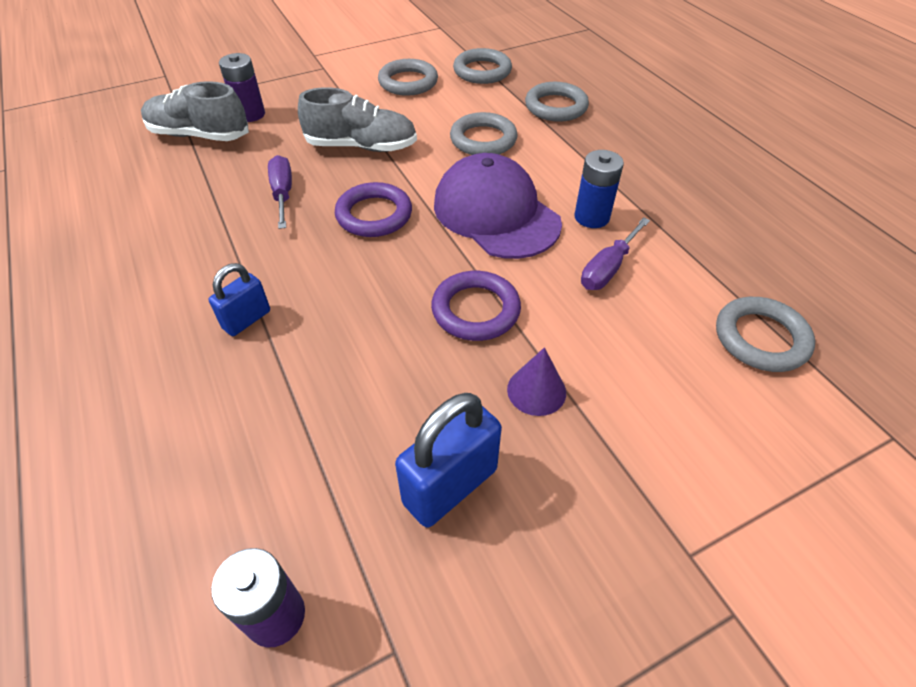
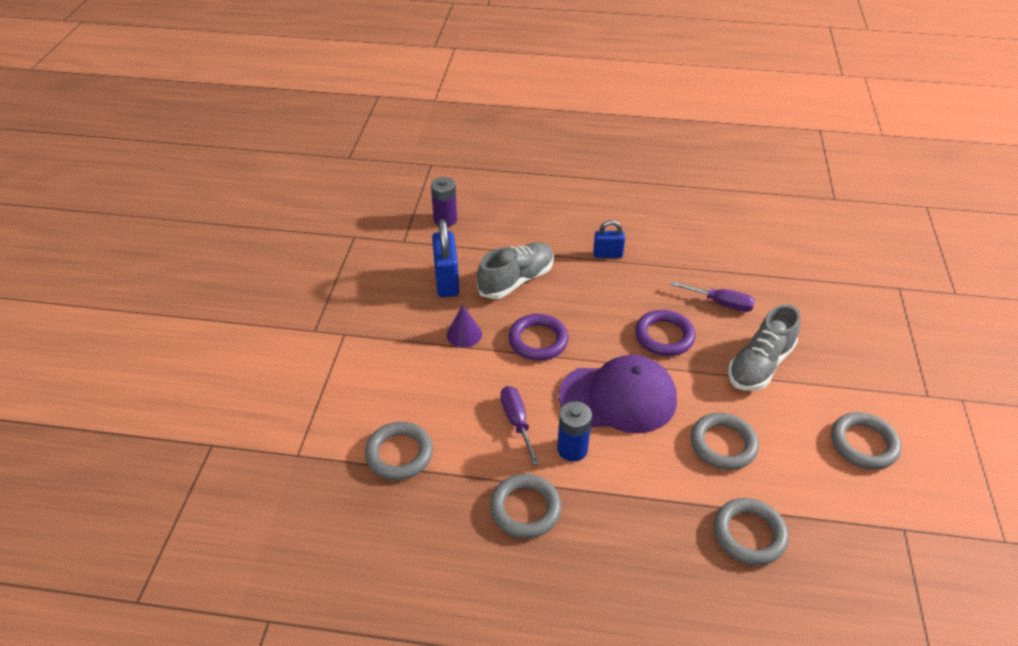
camera: 125 degrees right, 5 degrees down
(199, 135) = (831, 286): grey shoe -> grey shoe (516, 280)
(247, 320) = (607, 254): blue padlock -> blue padlock turned 75 degrees counterclockwise
(250, 114) = (852, 321): purple battery -> none
(482, 71) = (861, 517): grey ring -> grey ring (525, 509)

